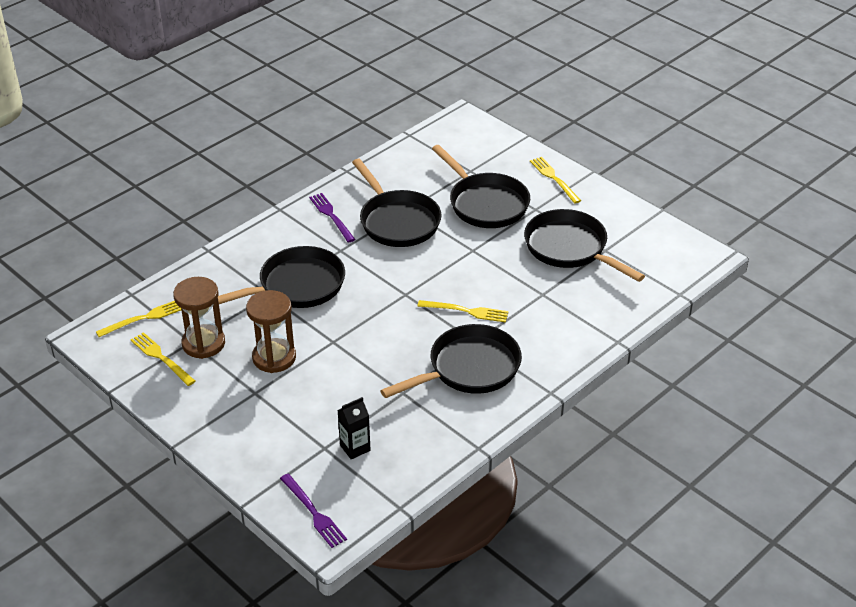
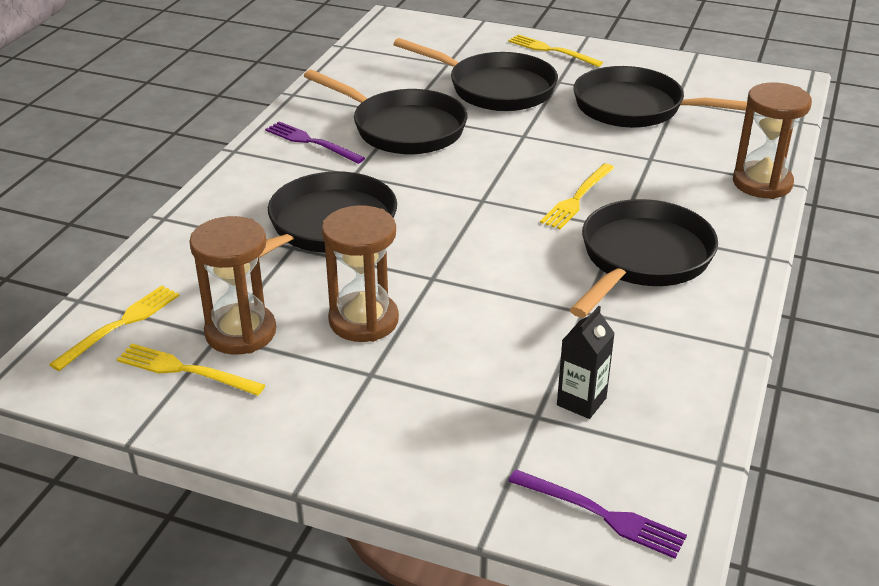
camera: 25 degrees left, 5 degrees down
(466, 311) = (577, 198): yellow fork -> yellow fork turned 135 degrees clockwise
(600, 337) = (762, 183): none -> brown hourglass

